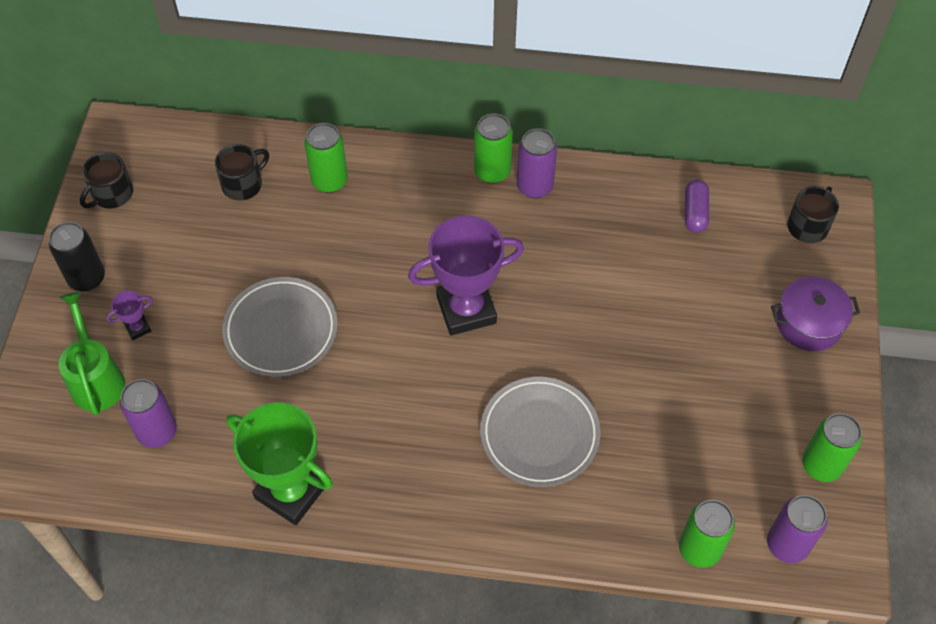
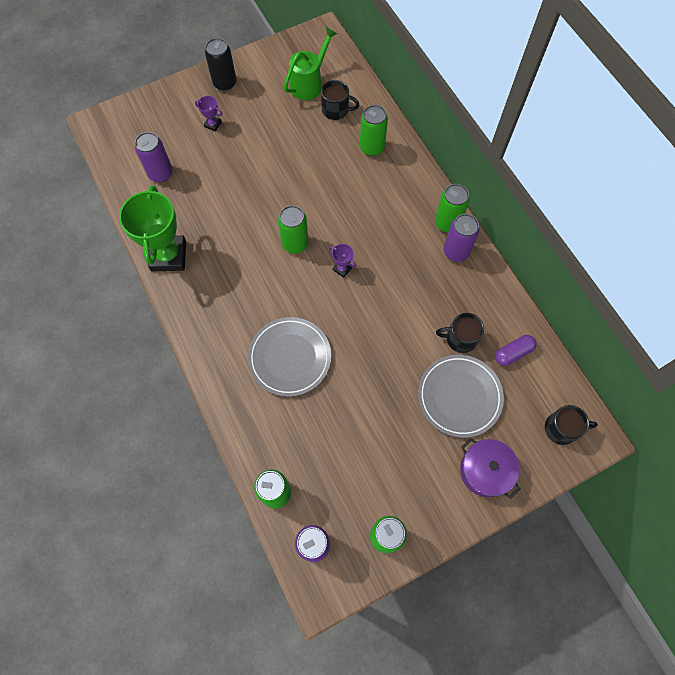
camera: 55 degrees right, 10 degrees up
(96, 378) = (172, 127): green watering can -> green watering can (309, 83)
(112, 194) = (282, 58): black mug -> black mug (460, 338)
(281, 330) = (260, 188): grey plate -> grey plate (459, 396)
(392, 338) = (295, 244): none -> green can
(466, 309) = (342, 269): purple trophy -> purple trophy, size x0.42

